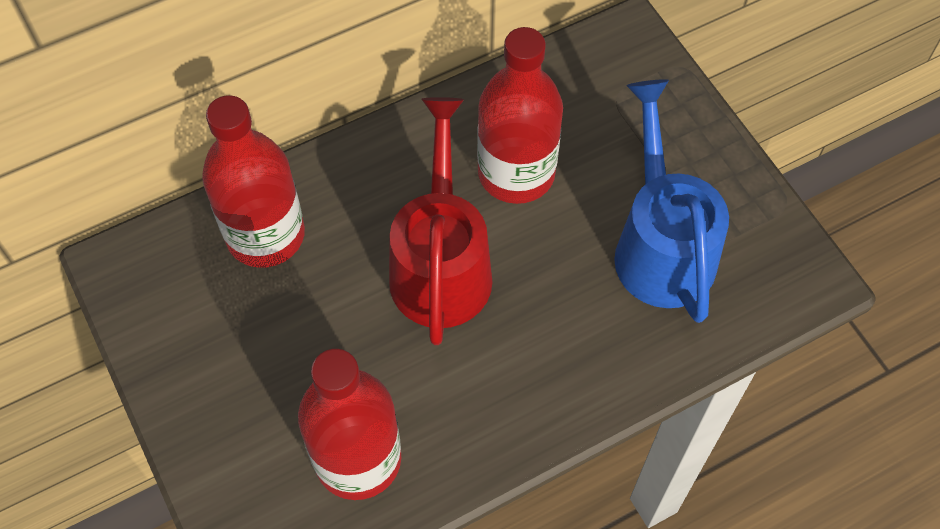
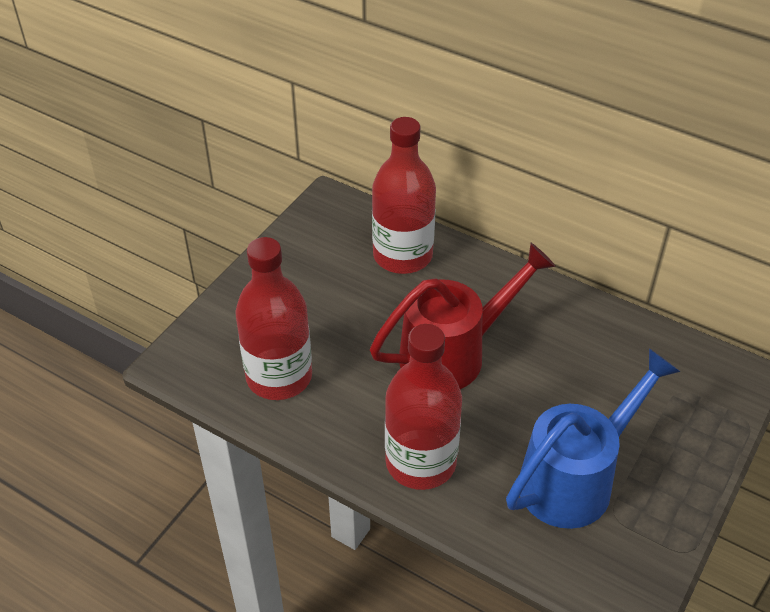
camera: 60 degrees right, 15 degrees down
(516, 173) = (560, 362): red bottle -> red bottle (420, 462)

